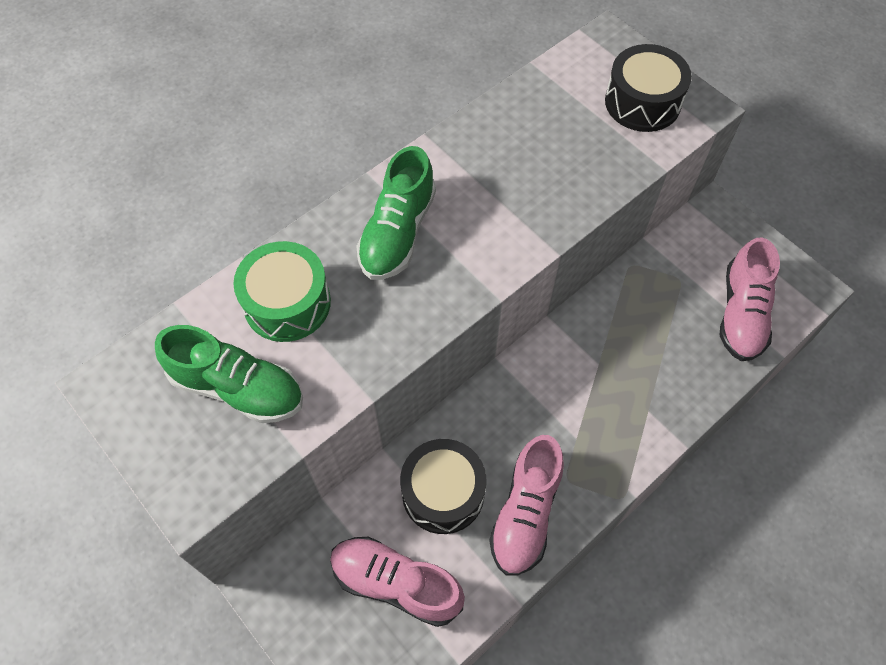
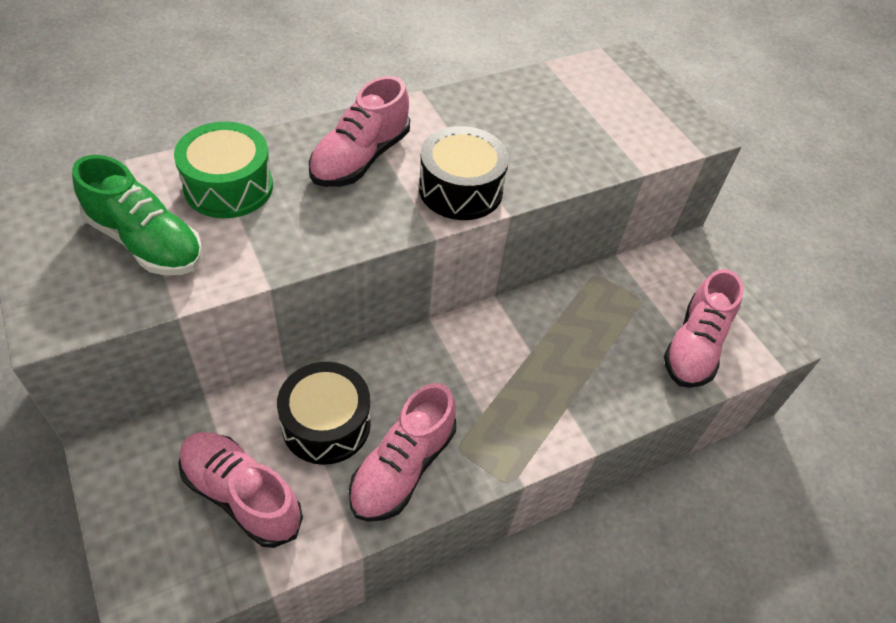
camera: 10 degrees right, 10 degrees down
(397, 233) = (360, 158): green shoe -> pink shoe
(642, 102) = (640, 115): black drum -> black drum (460, 189)

